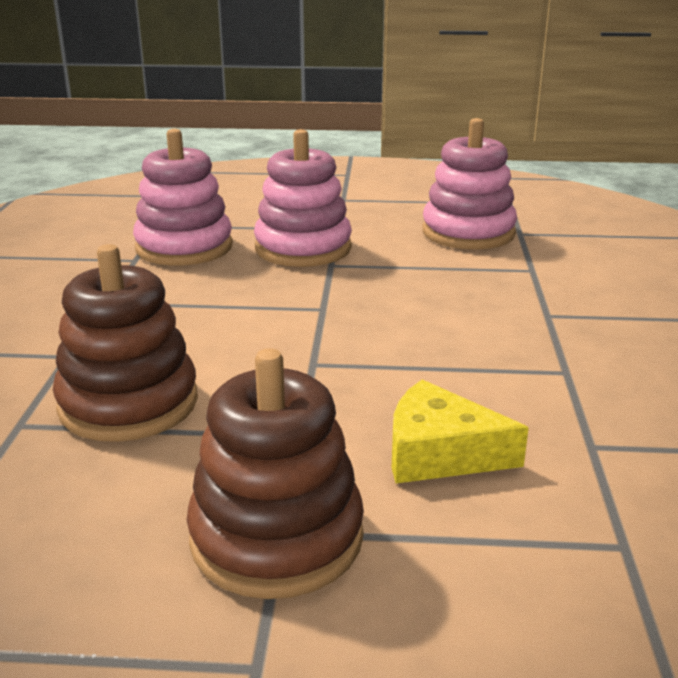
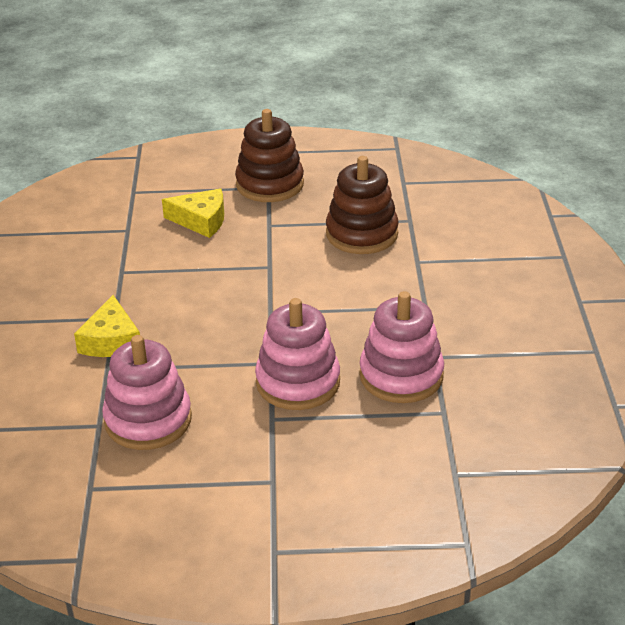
camera: 175 degrees right, 10 degrees up
(539, 291) = (111, 341): none -> yellow cheese

